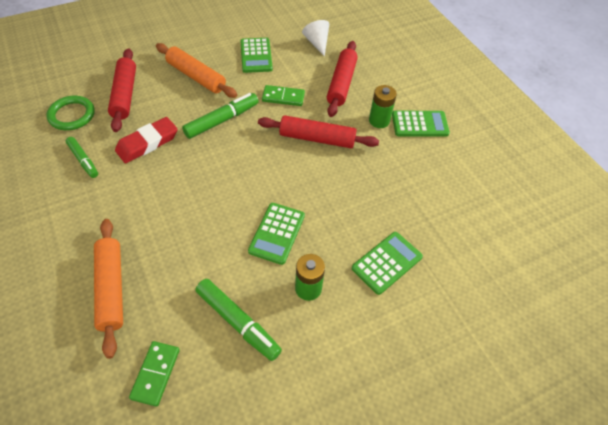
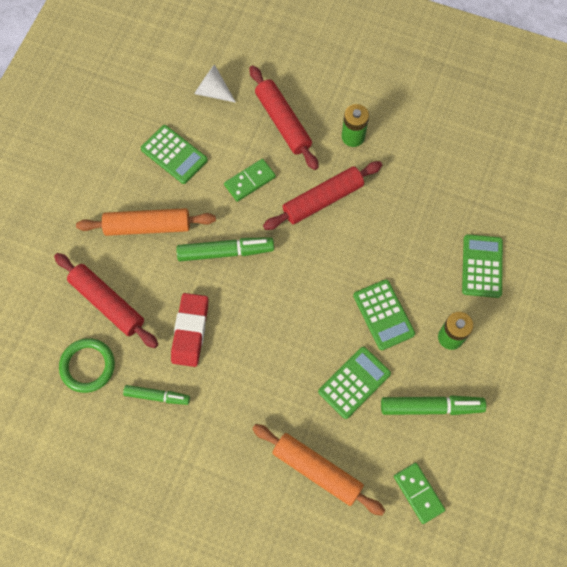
camera: 40 degrees left, 15 degrees up
(222, 120) = (225, 252): green marker -> green marker turned 75 degrees clockwise
(420, 124) = (388, 112): green calculator -> green calculator (354, 382)

